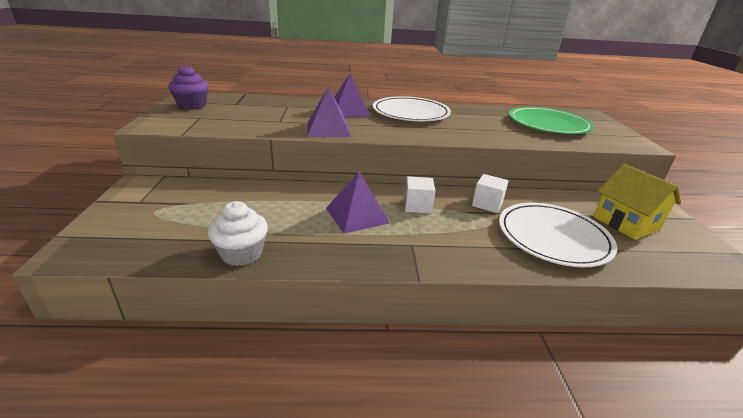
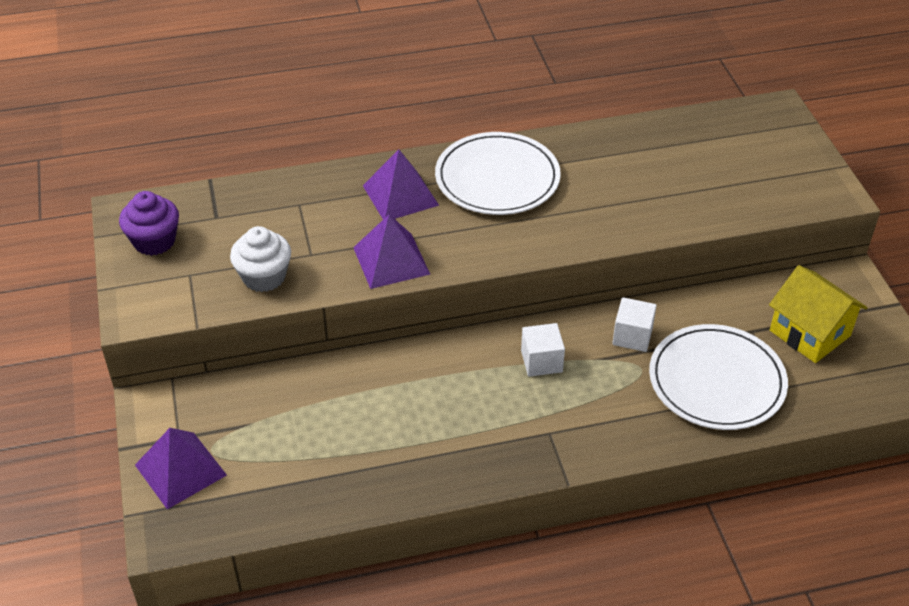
camera: 10 degrees left, 15 degrees up
(242, 253) = (359, 491): white cupcake -> white cupcake (264, 277)
(357, 215) = (469, 397): purple pyramid -> purple pyramid (181, 470)
(548, 124) = (710, 163): green plate -> none

